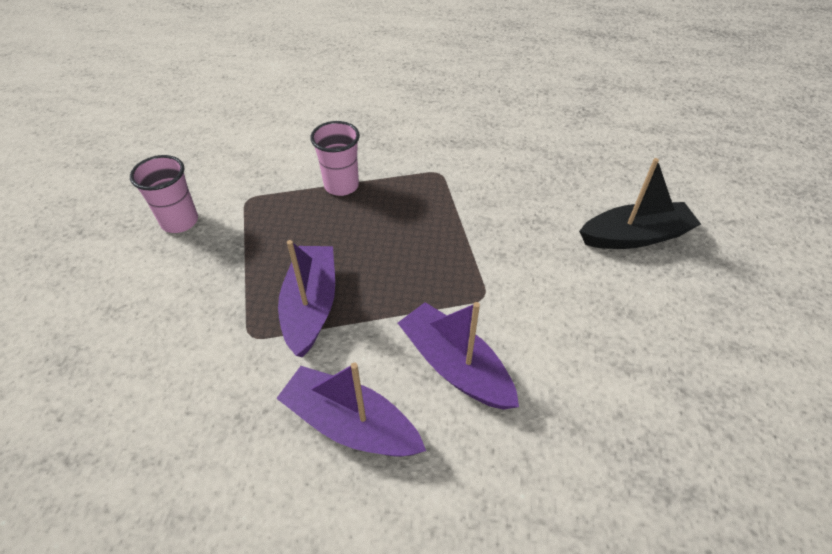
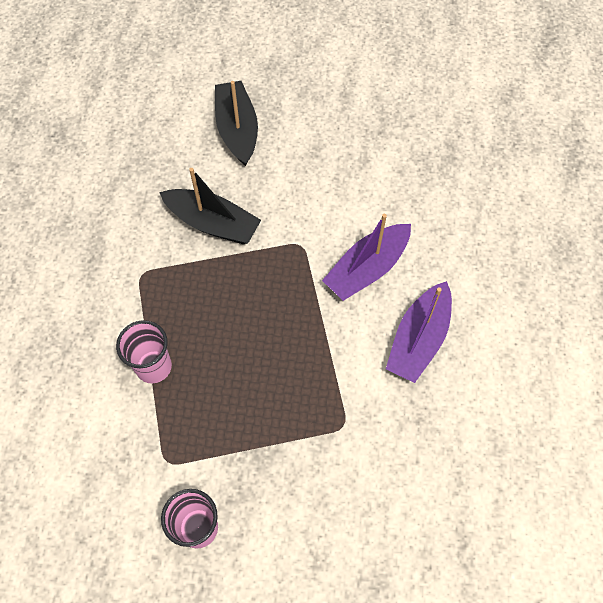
camera: 90 degrees left, 15 degrees up
(311, 306) = (311, 379): purple boat -> none
(503, 220) = (213, 223): none -> black boat

